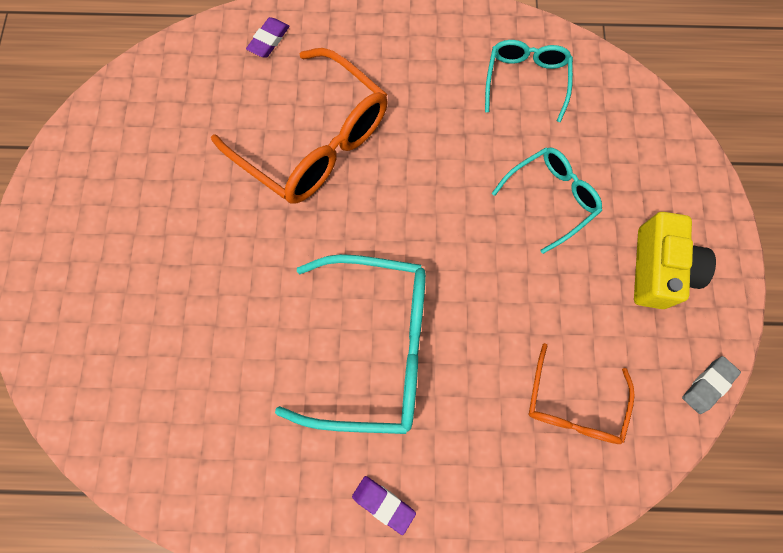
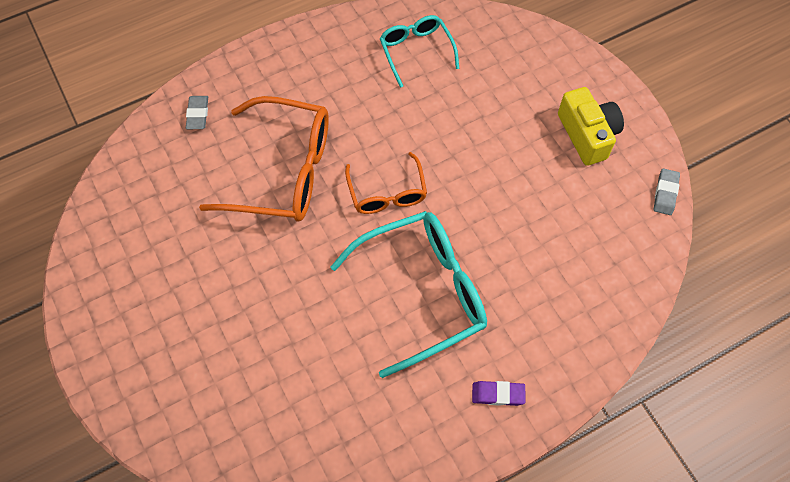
camera: 30 degrees left, 10 degrees down
(269, 40) = (198, 114): purple eraser -> grey eraser
(551, 198) = (485, 124): turquoise glasses -> none
(573, 405) = (586, 255): orange glasses -> orange glasses (387, 193)

